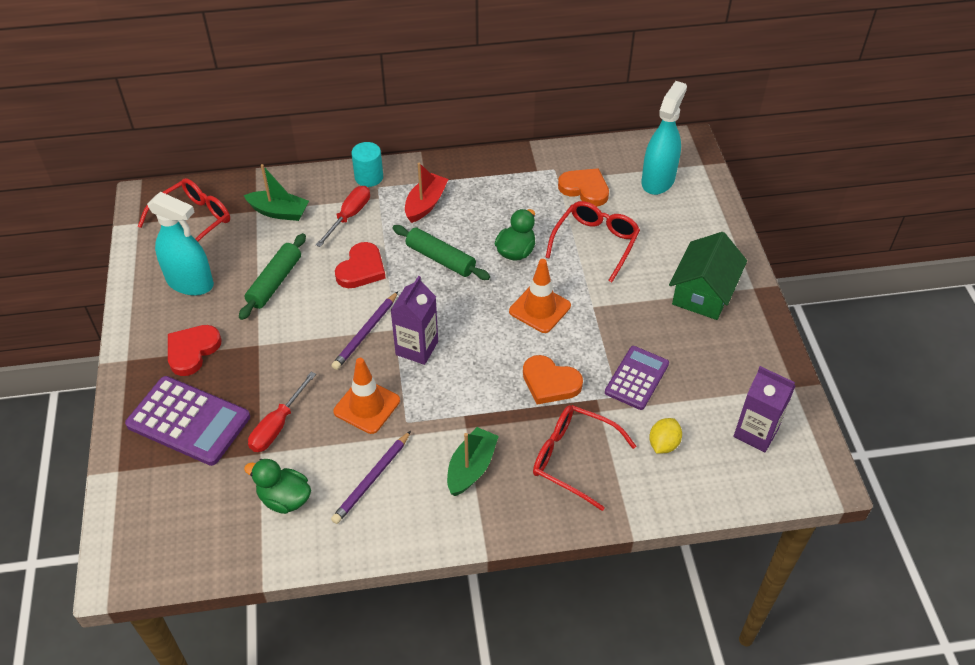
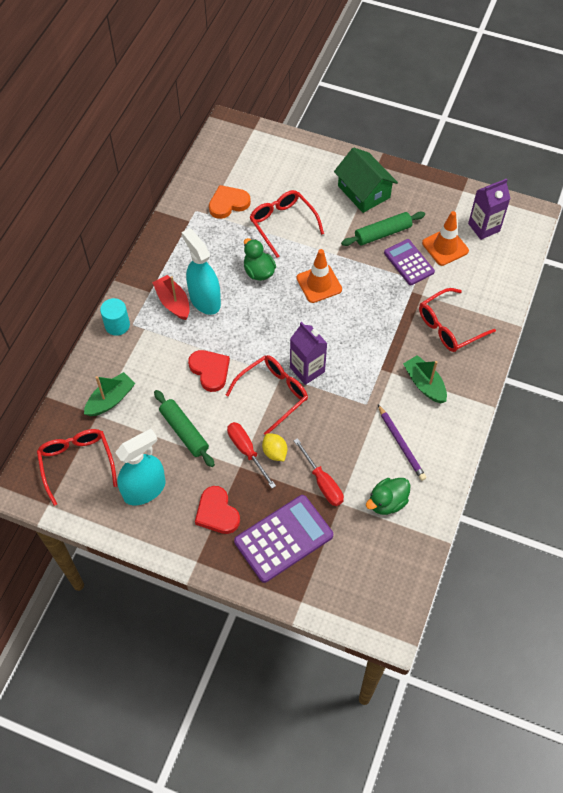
camera: 60 degrees left, 10 degrees up
(349, 216) = (150, 355): red screwdriver -> red screwdriver (246, 451)
(366, 332) = (273, 394): purple pencil -> red glasses
(367, 406) = (339, 421): orange traffic cone -> orange traffic cone (445, 247)
(440, 259) = (234, 318): green rolling pin -> green rolling pin (382, 233)
(550, 382) = (384, 309): orange heart -> none
(658, 180) = (250, 160): turquoise spray bottle -> turquoise spray bottle (204, 300)
(663, 444) = (465, 276): yellow lemon -> yellow lemon (274, 452)

